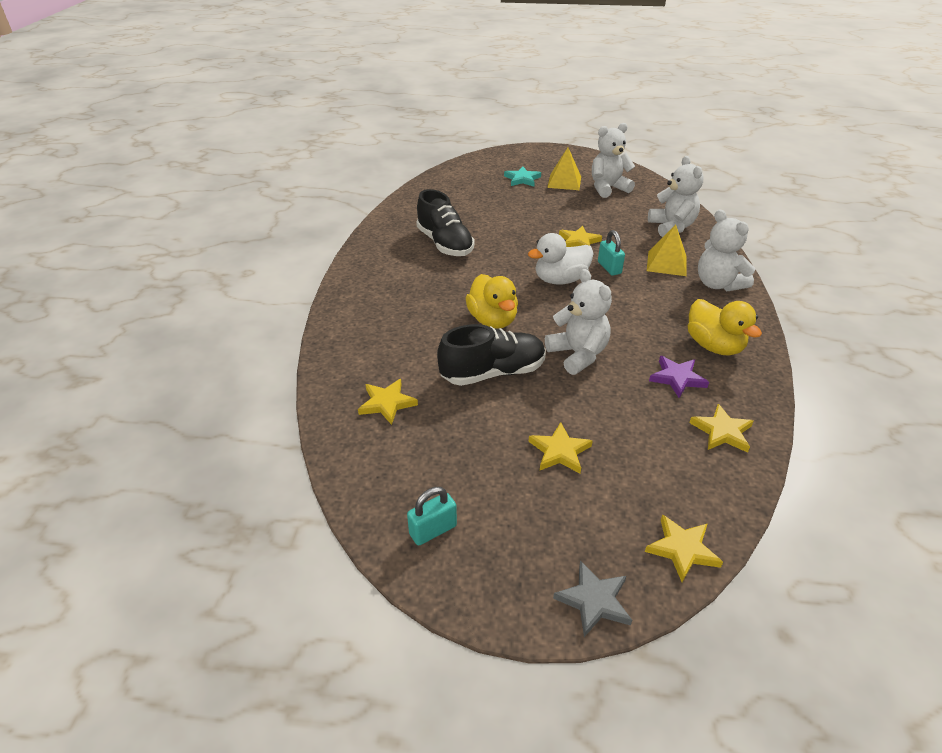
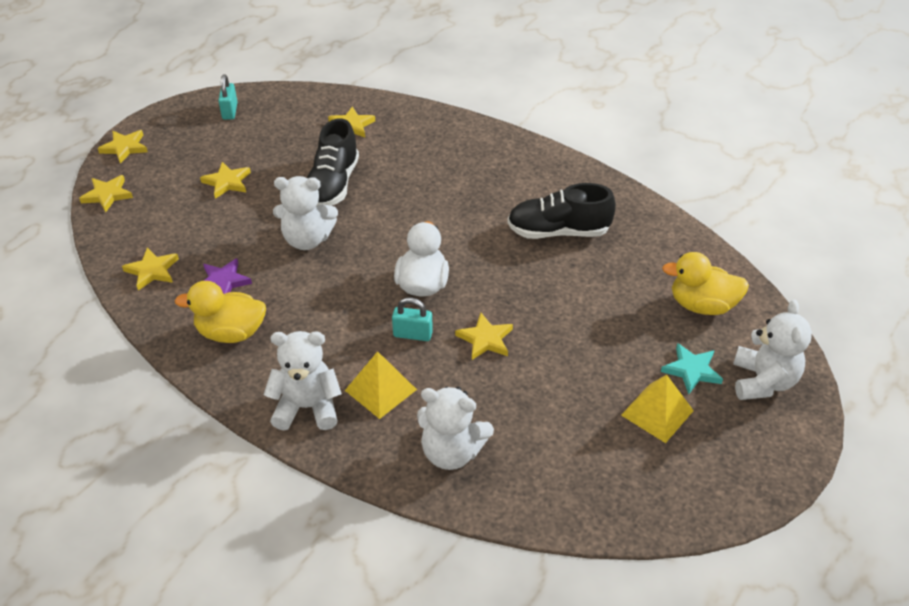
camera: 120 degrees right, 5 degrees up
(492, 320) = (399, 211): yellow duck -> yellow duck (702, 305)
(594, 600) = (125, 148): grey star -> yellow star
(608, 188) = (606, 452): white teddy bear -> white teddy bear (763, 381)

